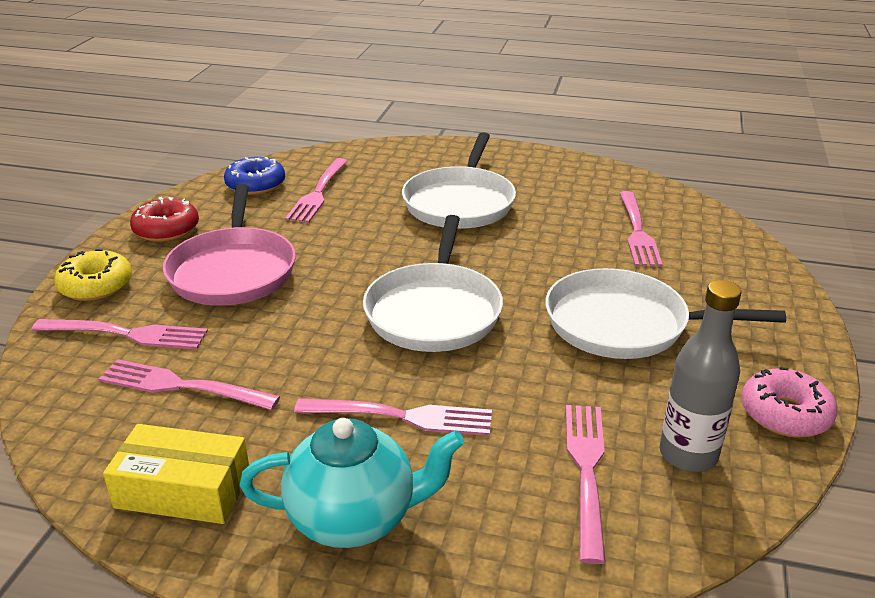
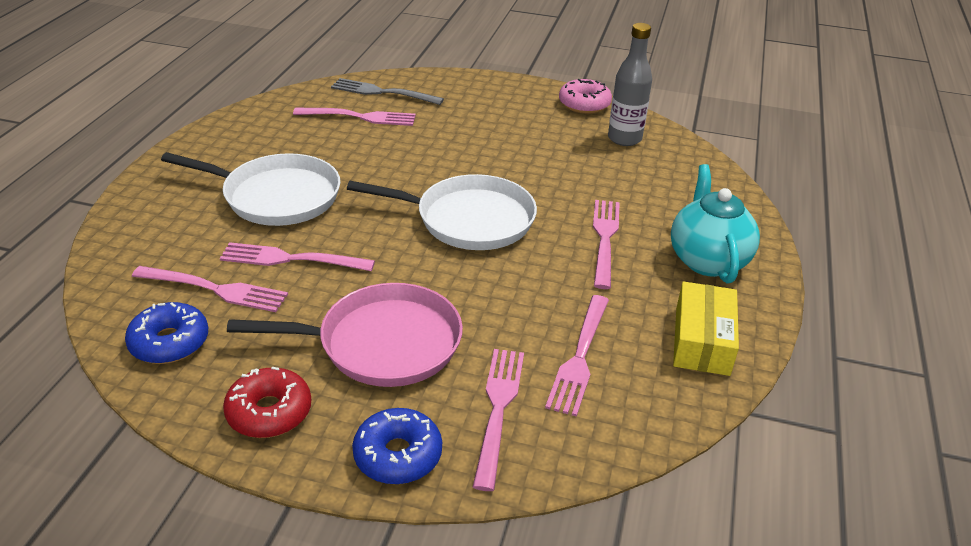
camera: 90 degrees left, 5 degrees up
(96, 286) = (398, 455): yellow donut -> blue donut
(586, 471) = (645, 172): pink fork -> pink fork (291, 259)
(623, 324) = (491, 140): white pan -> none
(708, 241) = (382, 92): none -> grey fork

